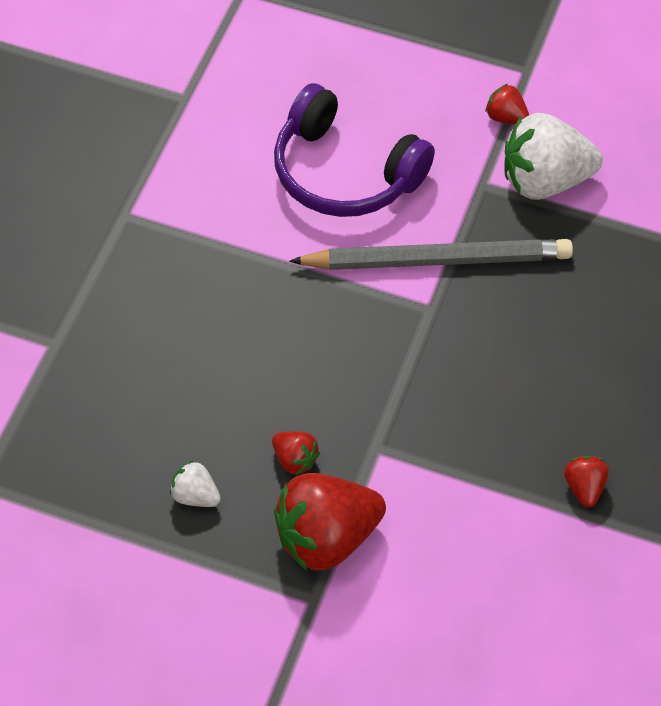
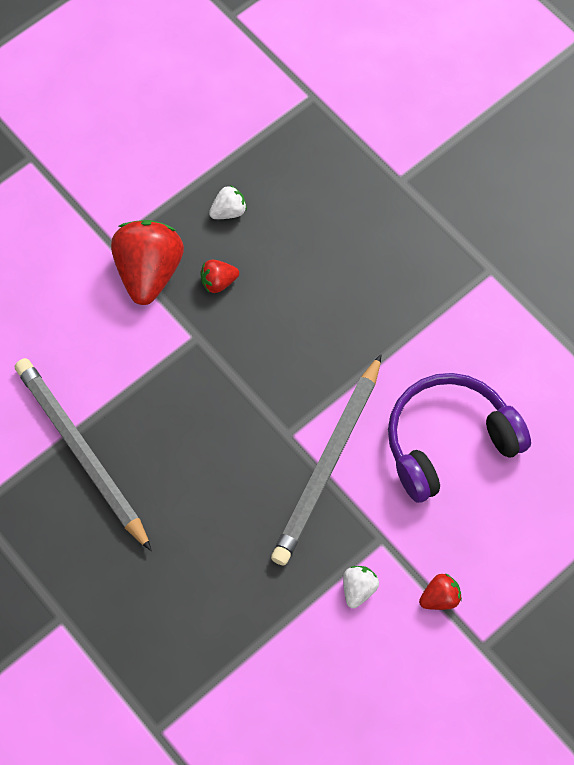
camera: 120 degrees right, 10 degrees up
(544, 181) = (358, 589): white strawberry -> white strawberry, size x0.47
(584, 487) = (82, 452): red strawberry -> grey pencil

